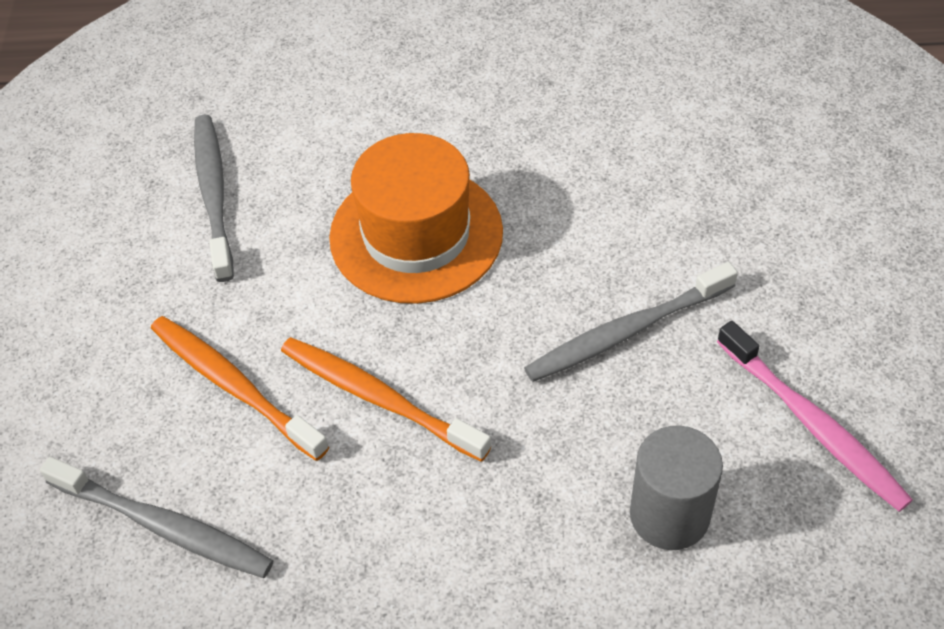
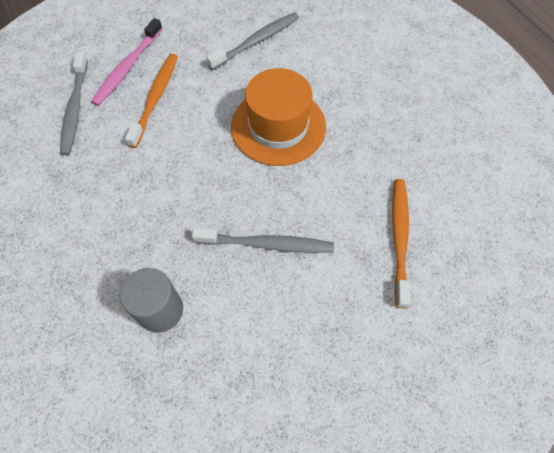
camera: 60 degrees right, 10 degrees up
(379, 398) = (174, 154): orange toothbrush -> orange toothbrush (399, 238)
(626, 332) = (267, 244): grey toothbrush -> grey toothbrush turned 150 degrees clockwise
(813, 425) = (251, 365): pink toothbrush -> pink toothbrush (127, 67)

